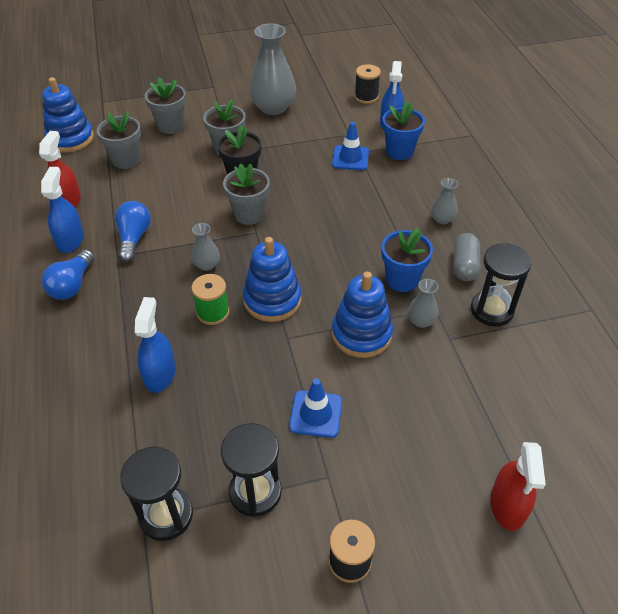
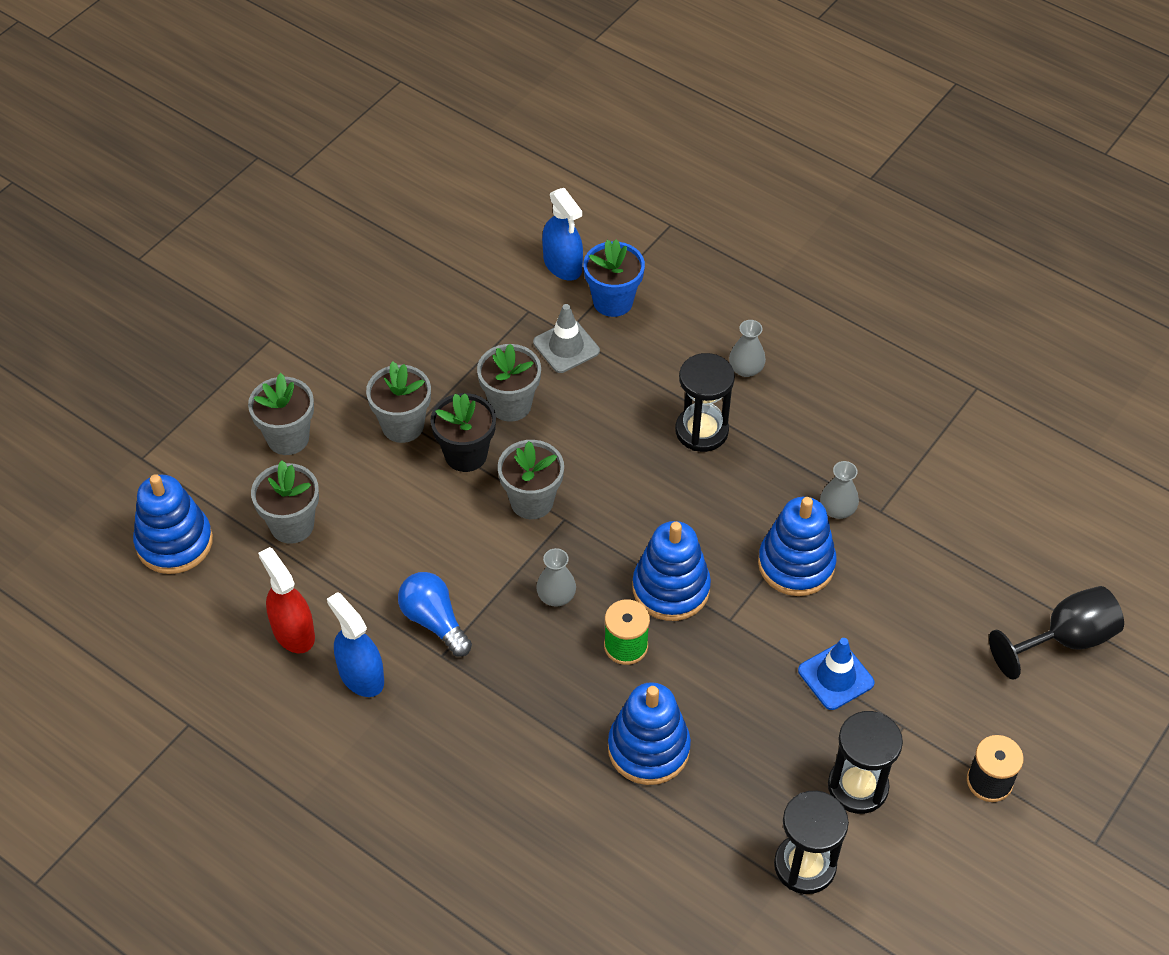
camera: 40 degrees left, 5 degrees up
(72, 285) = (434, 725): blue light bulb -> none
(160, 374) = (648, 748): blue spray bottle -> blue stacking toy
(273, 107) = (390, 326): grey vase -> none
(291, 167) = (510, 405): none -> grey flower pot
(350, 158) = (566, 347): blue traffic cone -> grey traffic cone
(366, 97) = (491, 238): black spool -> none
(402, 280) = (775, 474): blue flower pot -> none
(464, 265) = (820, 414): grey capsule -> none
(491, 310) = (890, 451): black hourglass -> black hourglass (701, 431)
(507, 505) = (1065, 640): red spray bottle -> black goblet

